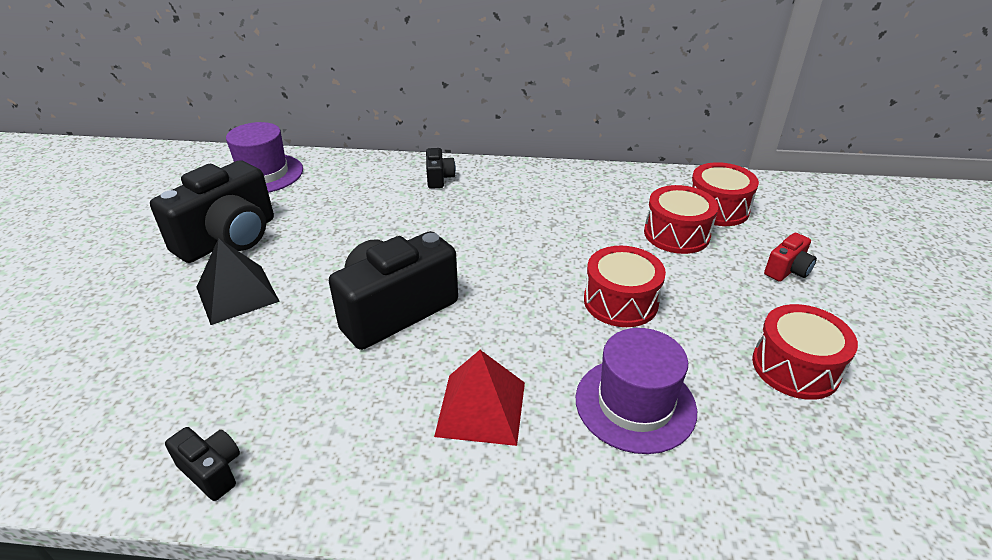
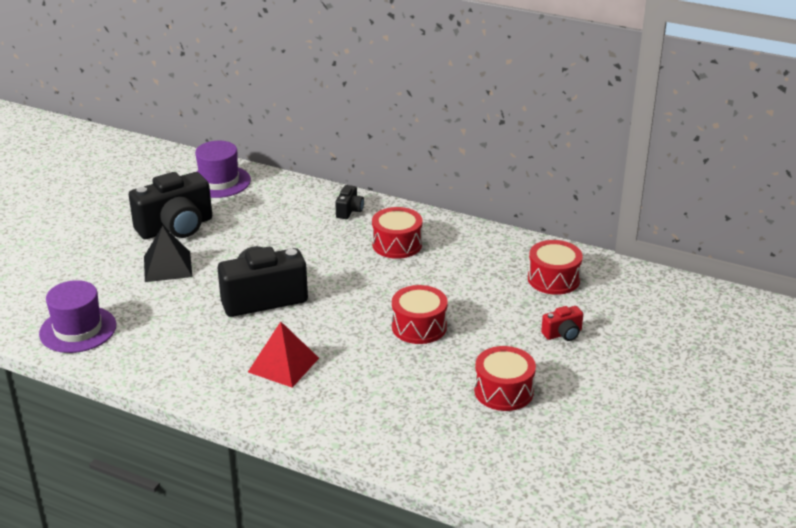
camera: 20 degrees right, 5 degrees down
(212, 471) = (120, 358): black camera -> none
(635, 404) = (379, 385): purple hat -> purple hat (78, 329)
(676, 234) = (502, 291): red drum -> red drum (397, 244)

